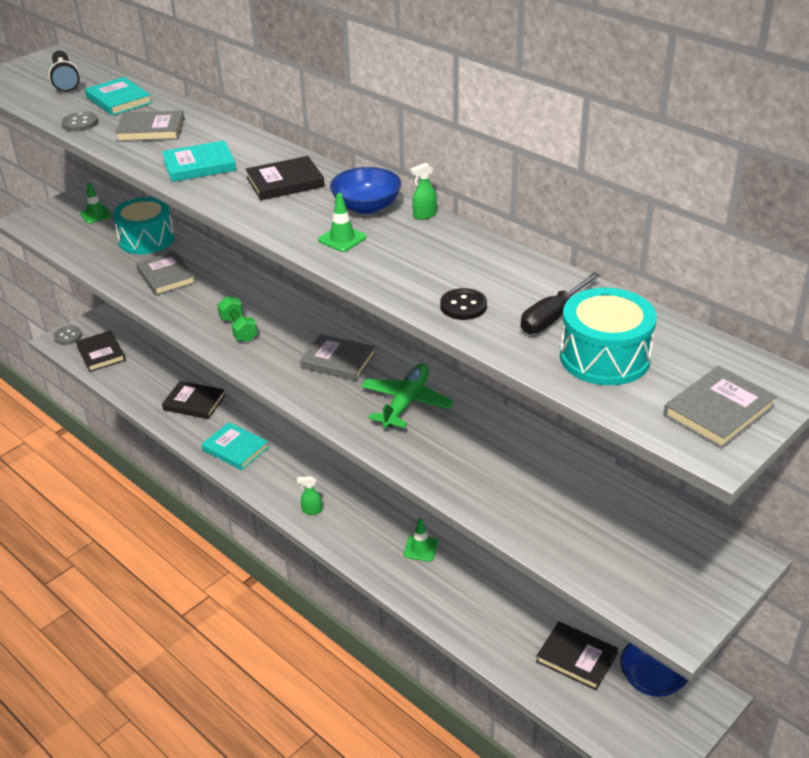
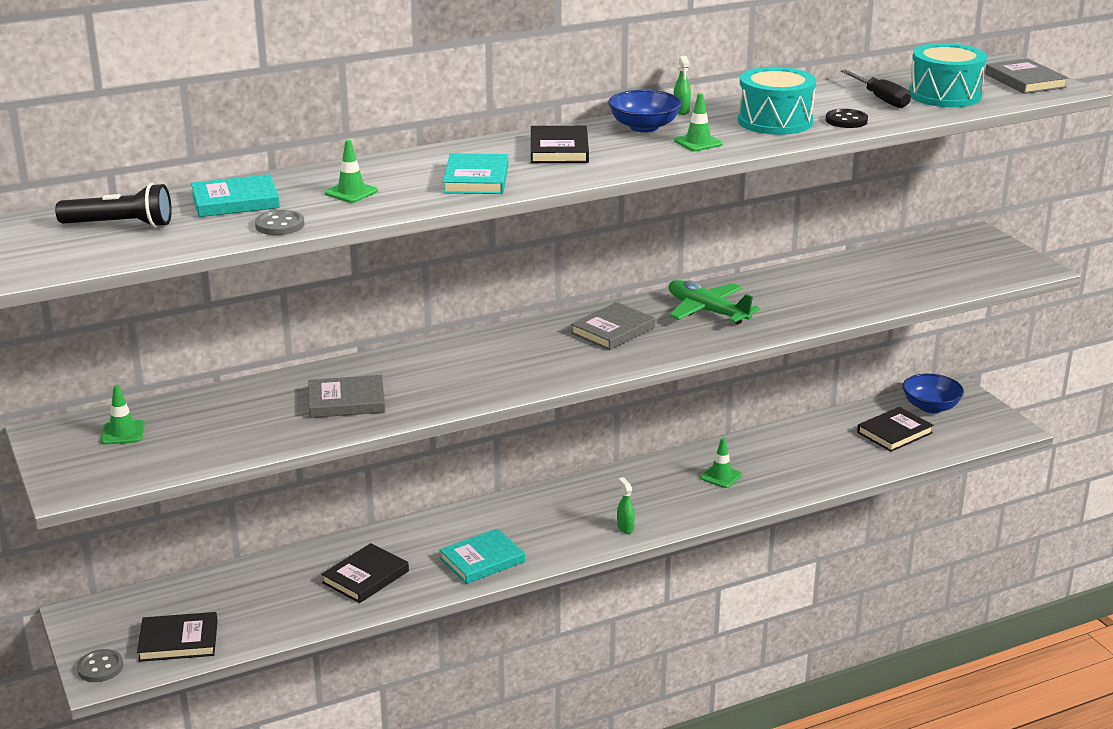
camera: 70 degrees left, 10 degrees down
(146, 239) = (238, 404): turquoise drum -> turquoise drum (775, 121)
(151, 130) = (351, 192): grey book -> green traffic cone
(239, 329) = (507, 372): green dumbbell -> none
(312, 510) = (625, 527): green spray bottle -> green spray bottle turned 135 degrees clockwise

